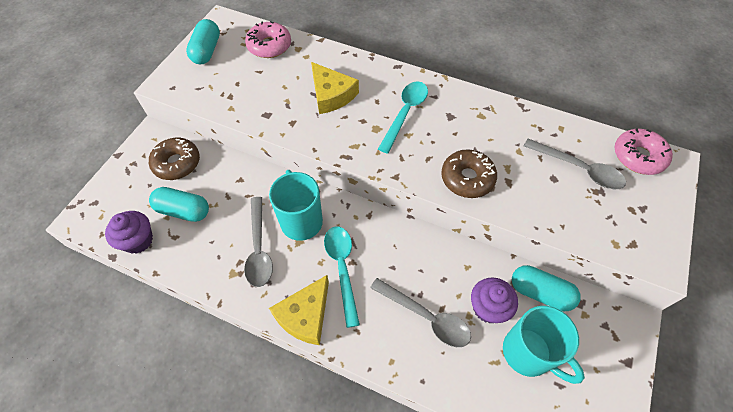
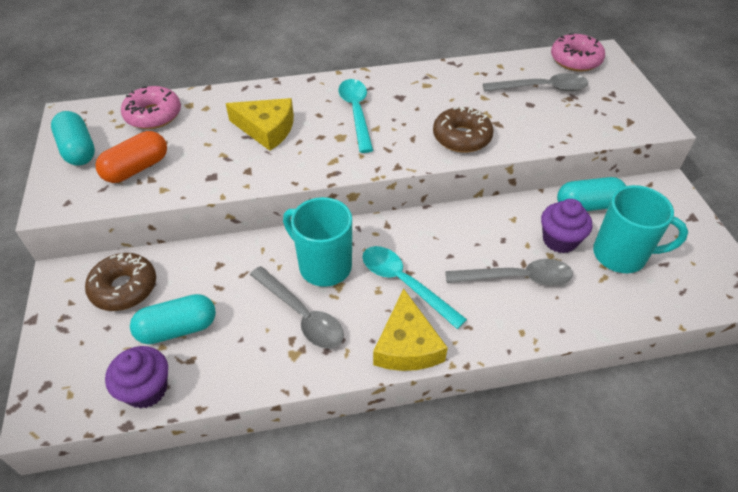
camera: 35 degrees left, 10 degrees down
(228, 83) = (136, 168): none -> orange capsule

